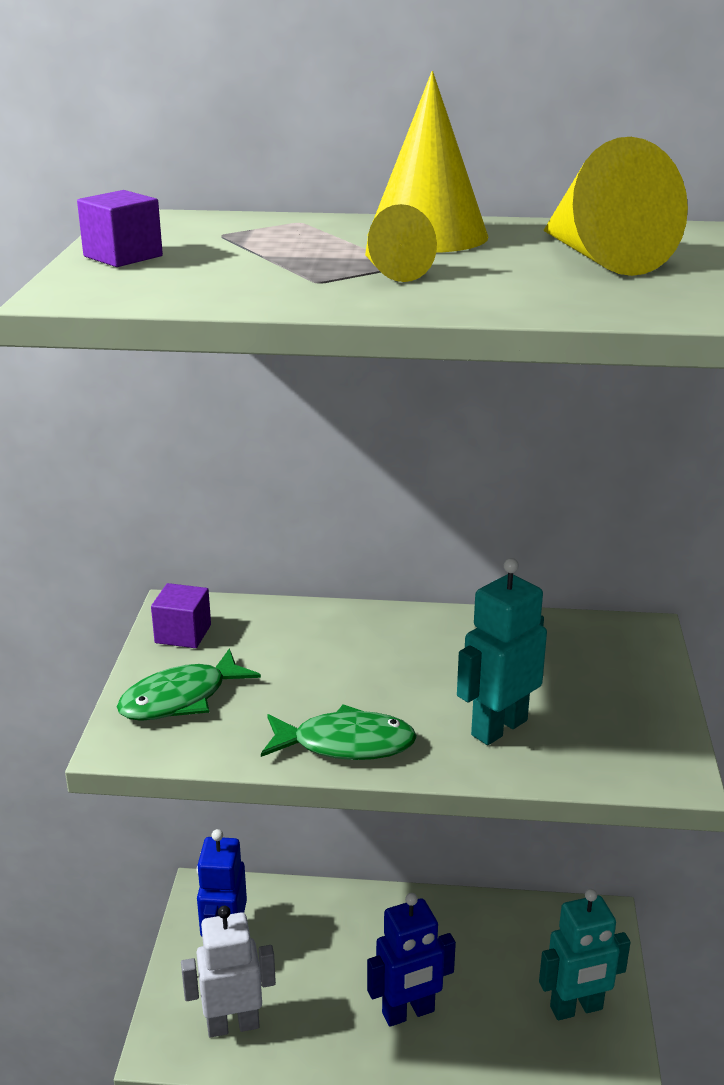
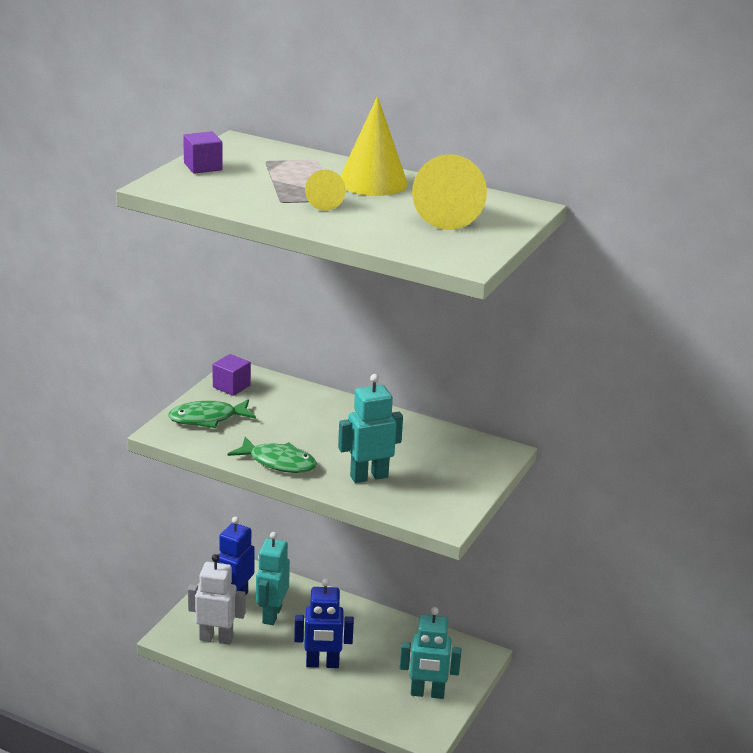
camera: 20 degrees right, 0 degrees up
(291, 954) = (271, 615): none -> turquoise robot

